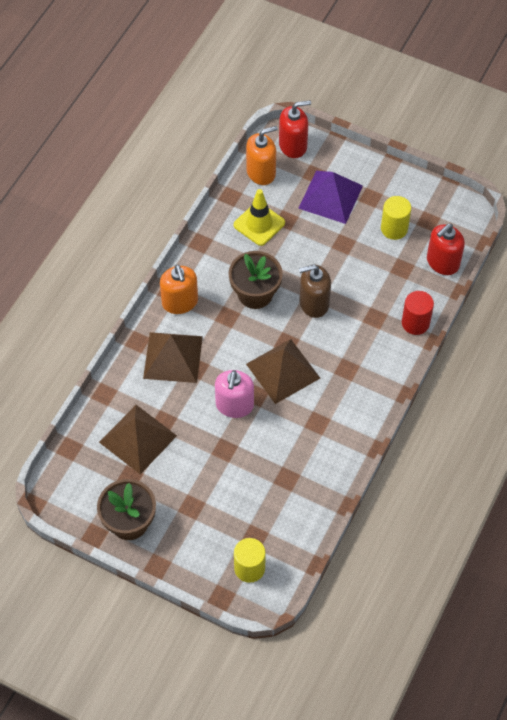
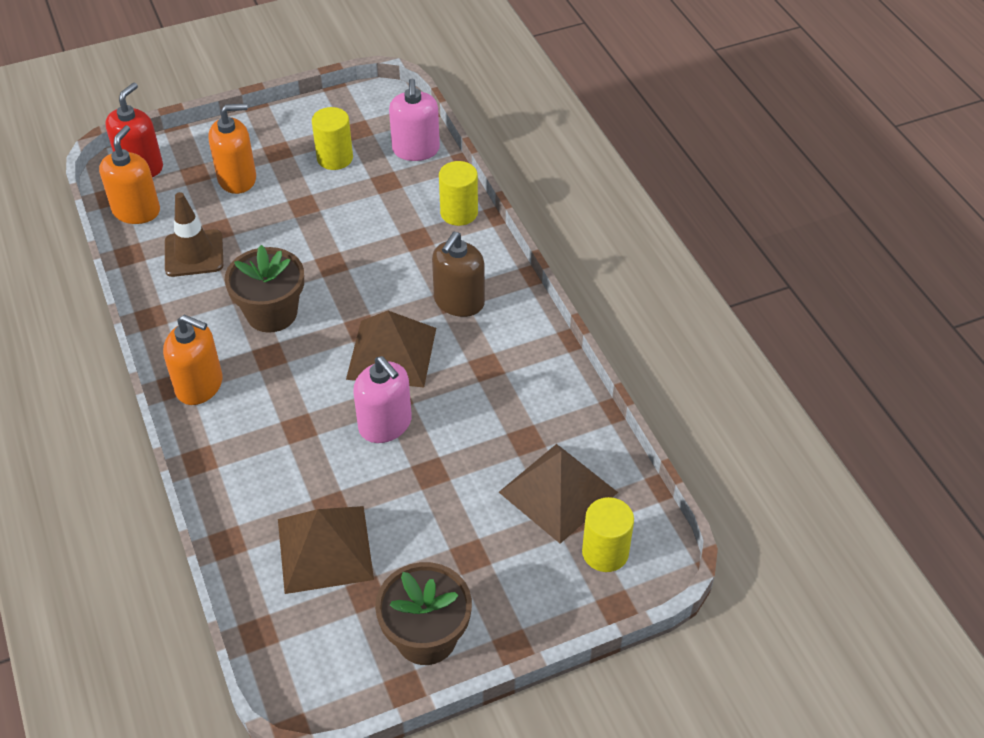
camera: 50 degrees left, 10 degrees down
(173, 357) = (259, 440): brown pyramid -> brown pyramid (558, 492)
(259, 224) = (194, 253): yellow traffic cone -> brown traffic cone
(314, 303) = (342, 273): brown soap dispenser -> brown soap dispenser (459, 302)
(330, 196) = (237, 179): purple pyramid -> orange soap dispenser
(415, 323) = (459, 213): red cylinder -> yellow cylinder
(442, 262) = (416, 150): red soap dispenser -> pink soap dispenser

